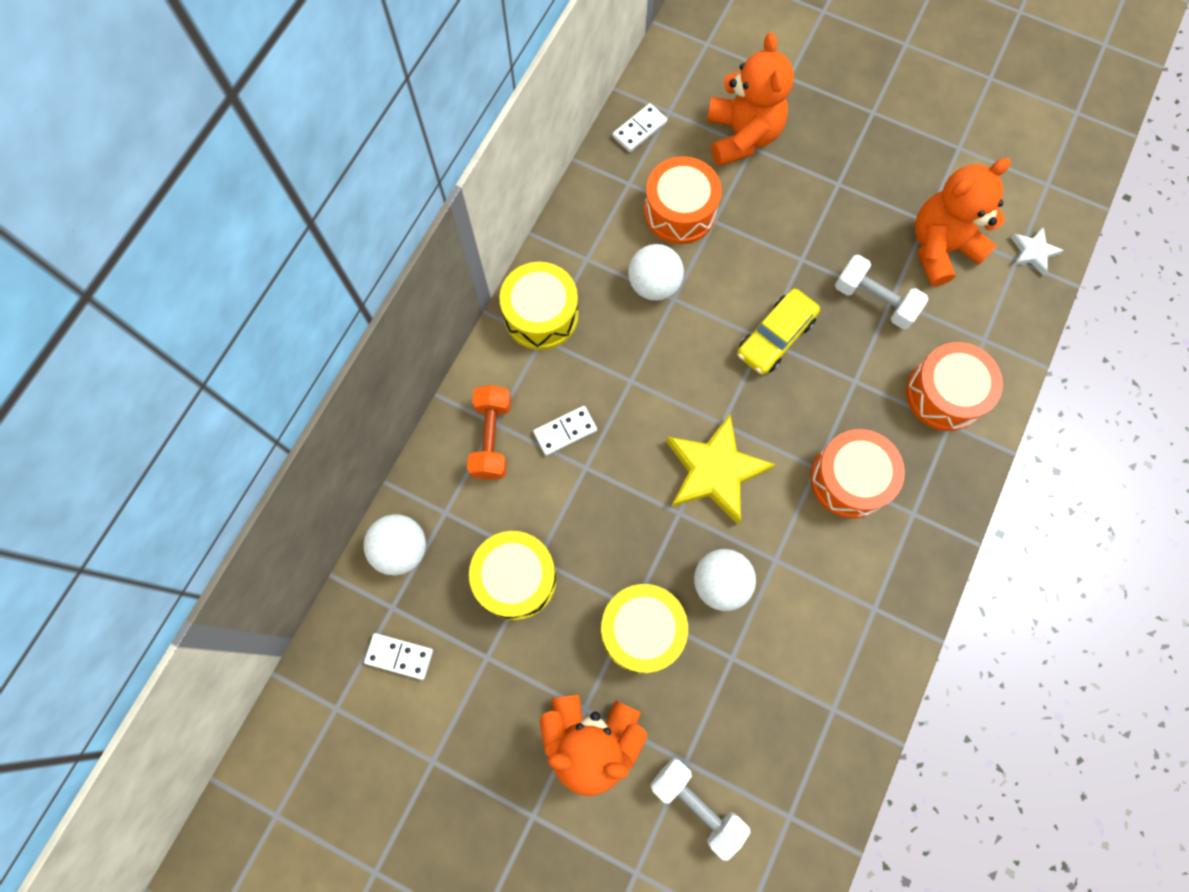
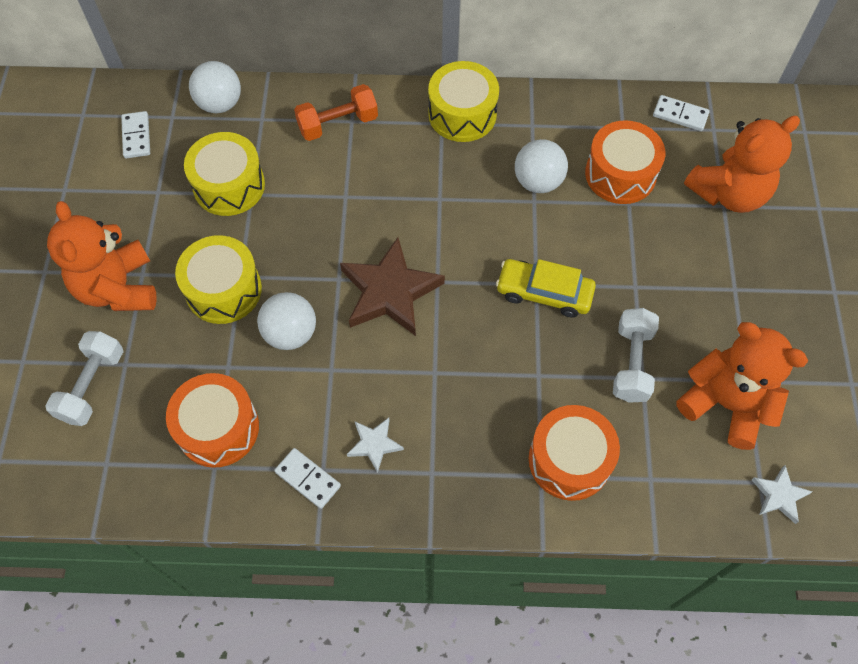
camera: 65 degrees right, 10 degrees down
(565, 431) = (369, 170): white domino -> white domino (307, 479)
(714, 471) = (390, 291): yellow star -> brown star
(849, 479) = (437, 404): orange drum -> orange drum (218, 428)
(867, 552) = (374, 444): none -> white star

